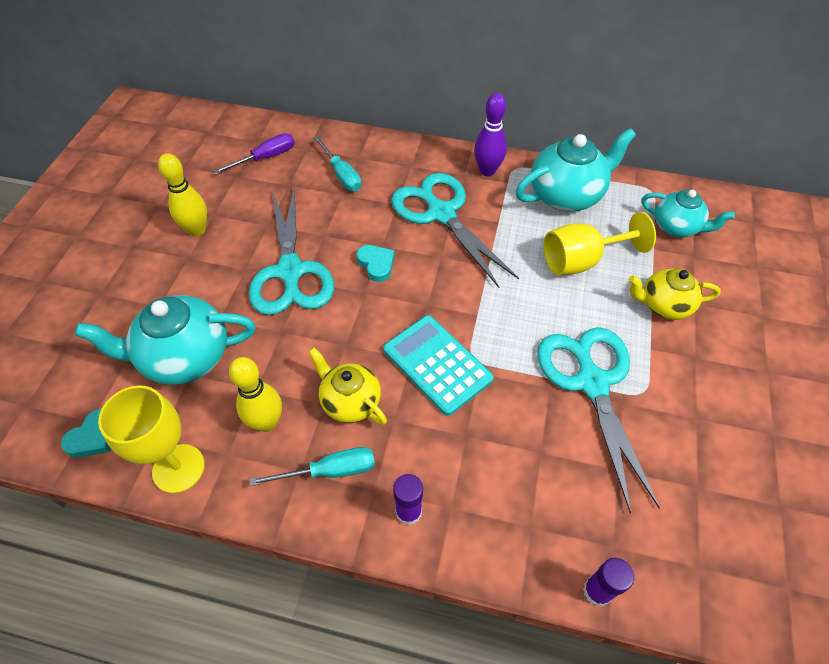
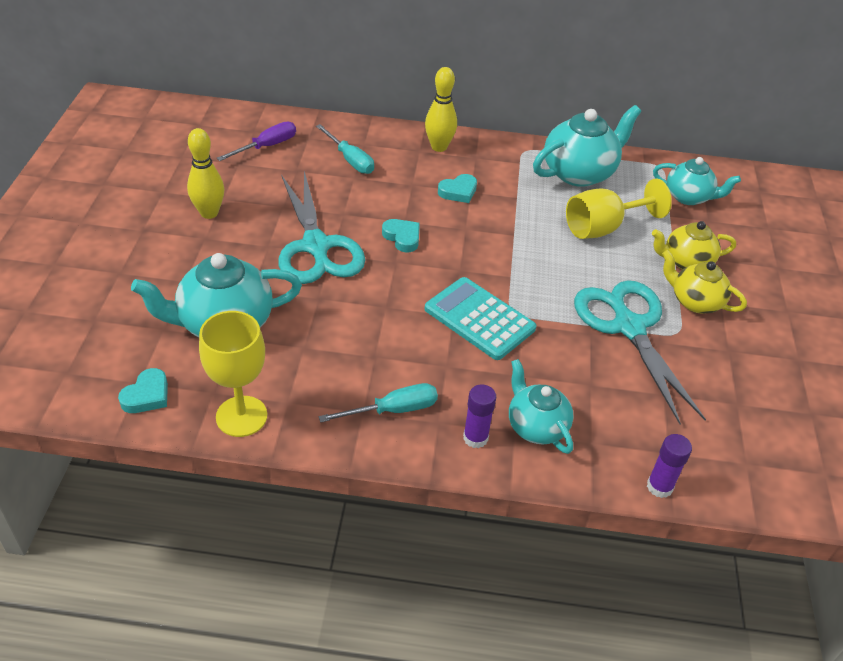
camera: 10 degrees left, 10 degrees down
(267, 422) = (321, 374): yellow bowling pin -> yellow bowling pin (439, 147)
(350, 401) = (400, 353): yellow teapot -> yellow teapot (695, 301)
(441, 213) = (458, 191): turquoise scissors -> turquoise heart
(474, 502) = (536, 426): none -> turquoise teapot
(487, 171) = (498, 153): purple bowling pin -> none

